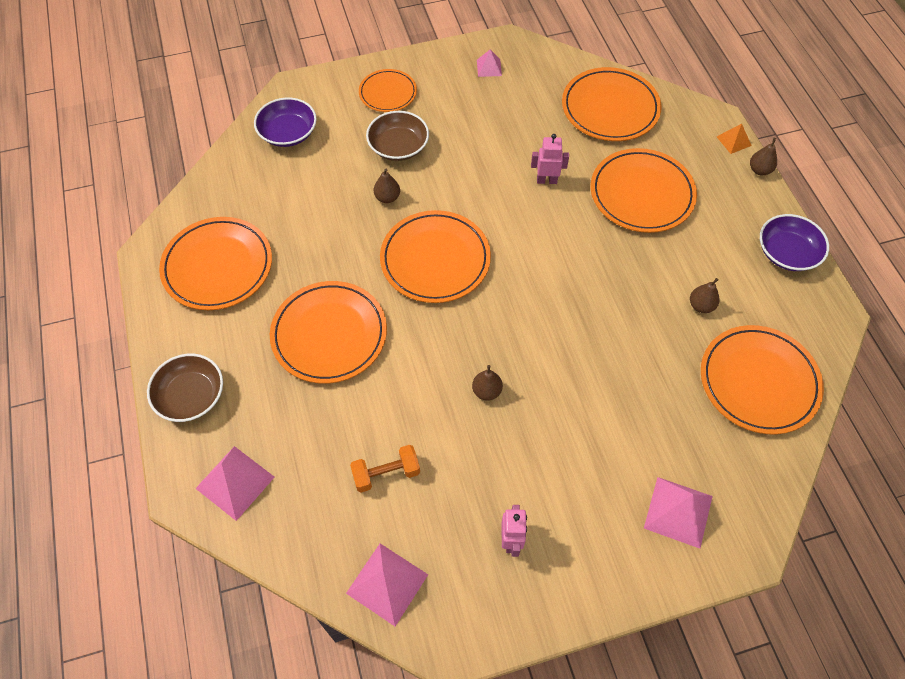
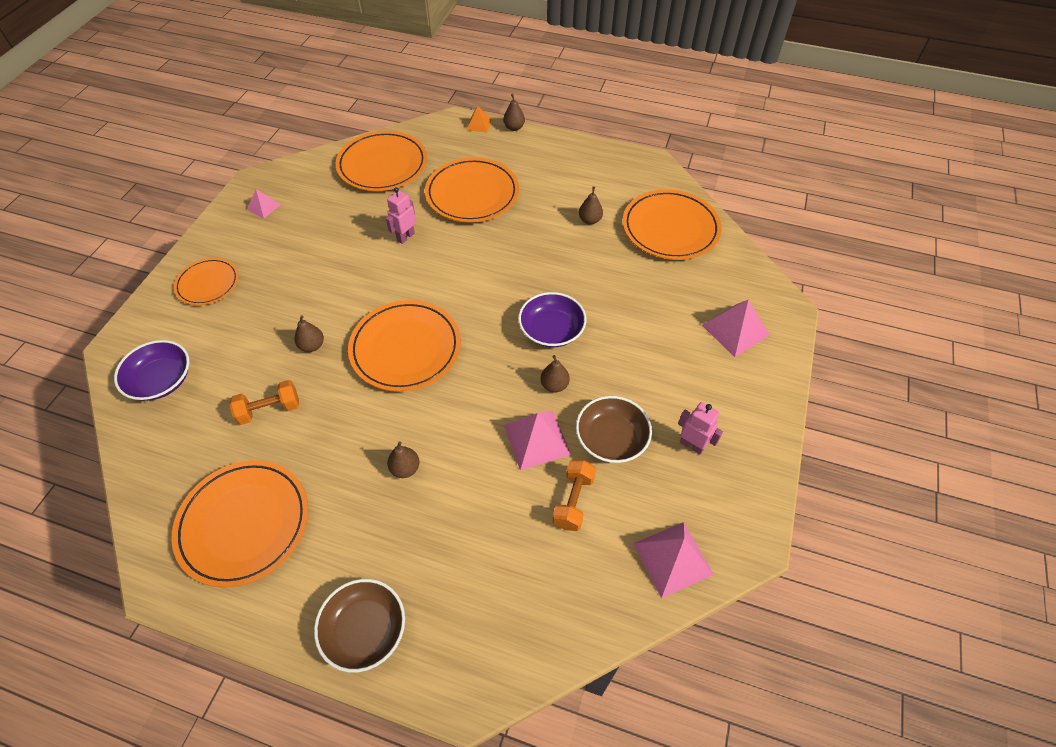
camera: 55 degrees left, 5 degrees down
(235, 482) = (490, 637): pink pyramid -> pink pyramid (537, 439)
(313, 213) = (269, 410): none -> orange dumbbell
(329, 334) = (405, 468): orange plate -> brown pear
(398, 146) = (270, 308): brown bowl -> brown bowl (611, 438)
(787, 253) = (588, 155): purple bowl -> purple bowl (551, 330)

